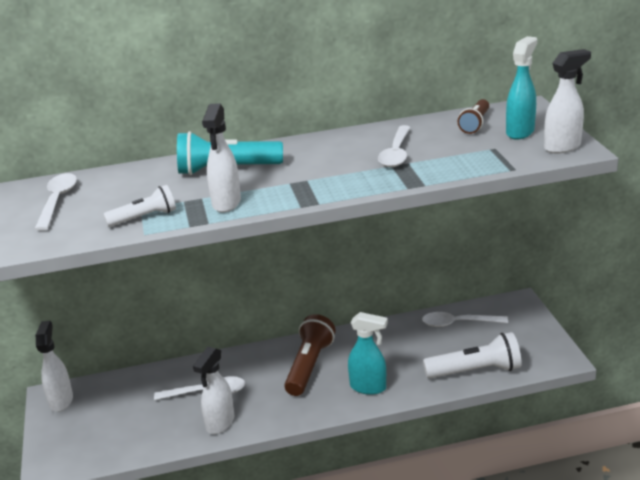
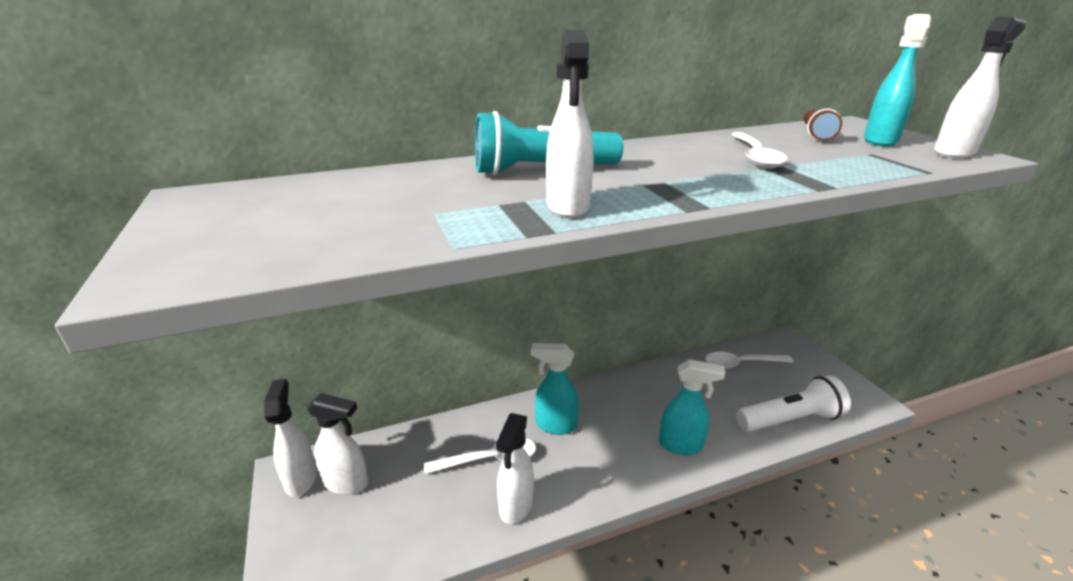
camera: 10 degrees left, 0 degrees up
(57, 201) = (296, 204): white spoon -> none
(95, 404) = (347, 483): none -> white spray bottle
(144, 217) = (445, 225): white flashlight -> none
(268, 369) = (555, 425): none -> turquoise spray bottle
(309, 366) = (601, 419): brown flashlight -> none

